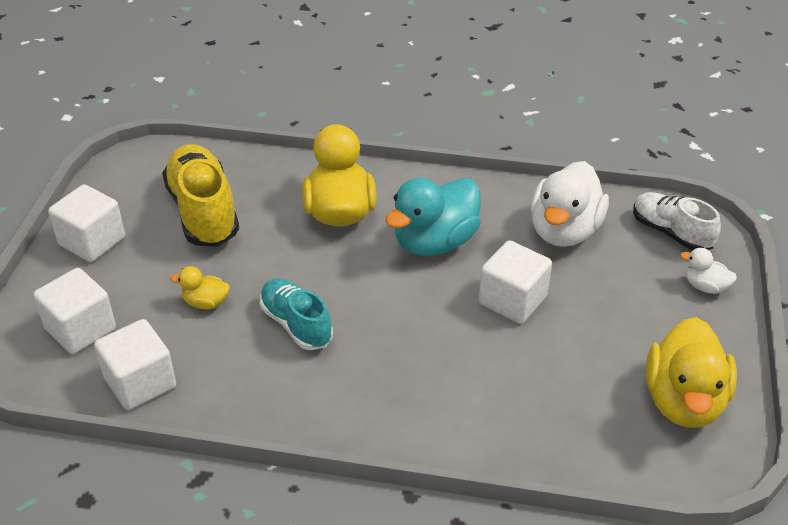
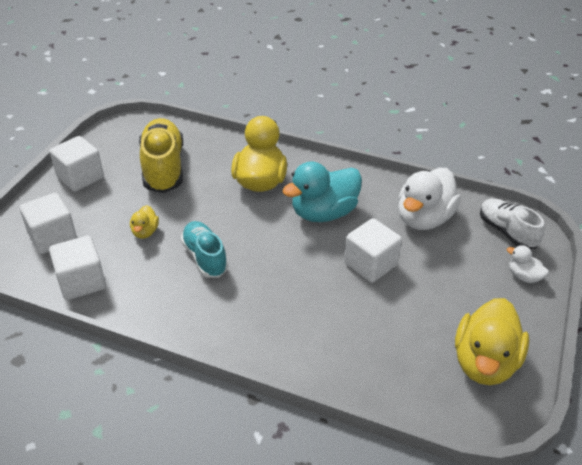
camera: 10 degrees right, 0 degrees up
(206, 303) = (145, 232): yellow duck -> yellow duck turned 105 degrees counterclockwise

